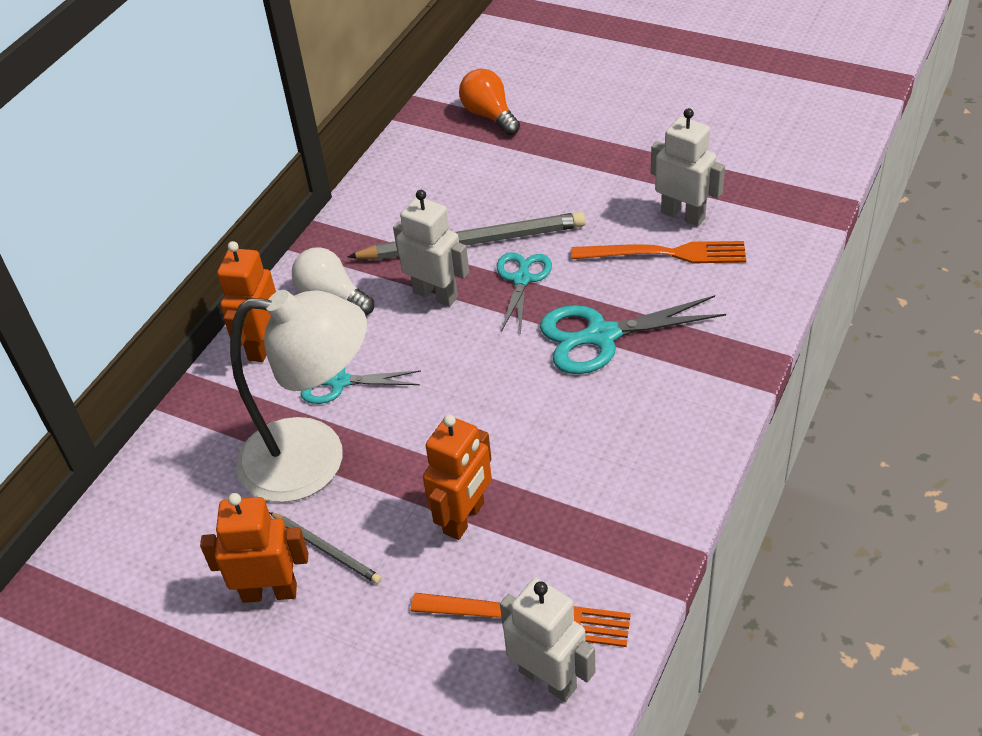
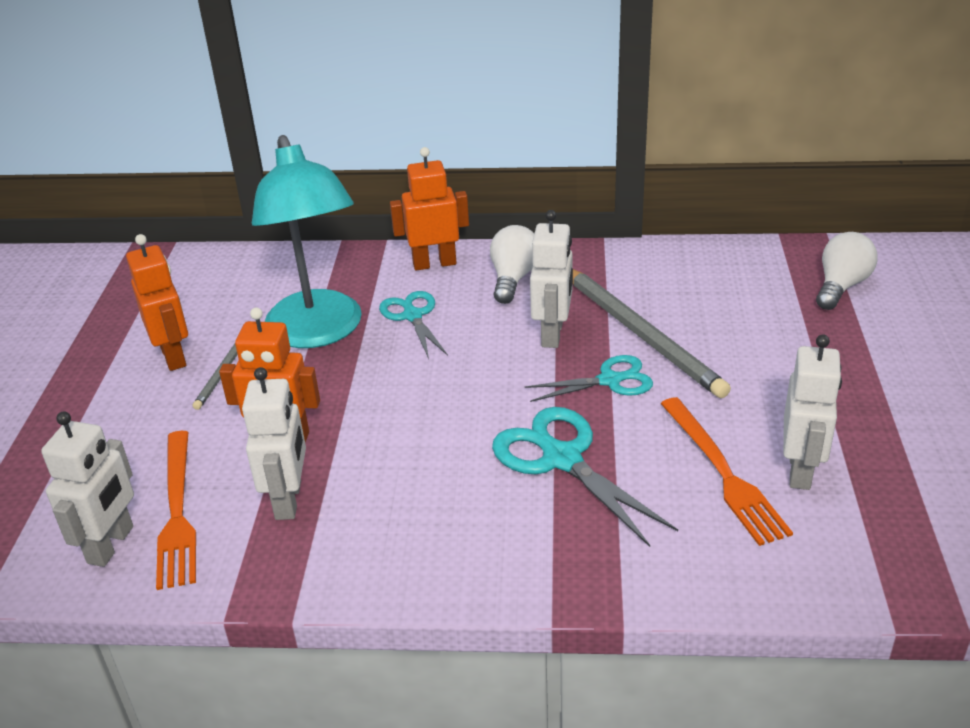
camera: 65 degrees right, 10 degrees down
(314, 460) = (318, 332): white lamp -> turquoise lamp
(489, 115) = (841, 286): orange light bulb -> white light bulb
(557, 528) = (289, 500): none -> white robot

